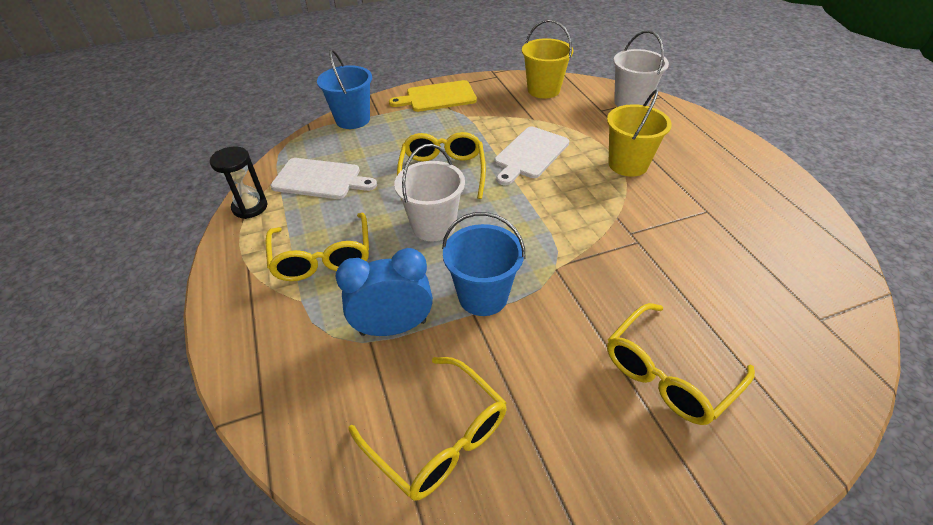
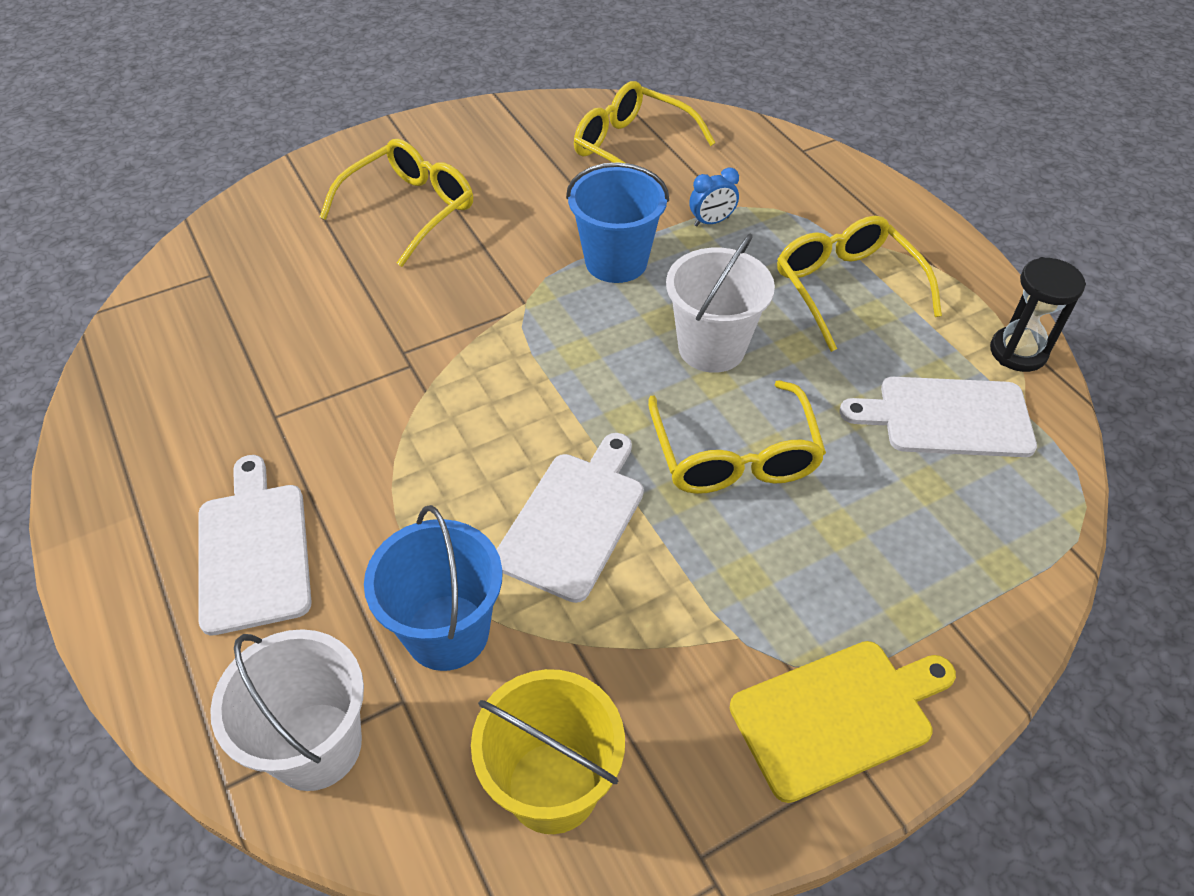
camera: 170 degrees right, 5 degrees up
(352, 119) = (1001, 595): blue bucket -> blue bucket (447, 632)
(393, 327) = (711, 221): blue clock -> blue clock, size x0.51
(628, 164) = (380, 511): yellow bucket -> none
(686, 155) = (253, 550): none -> white cutting board

